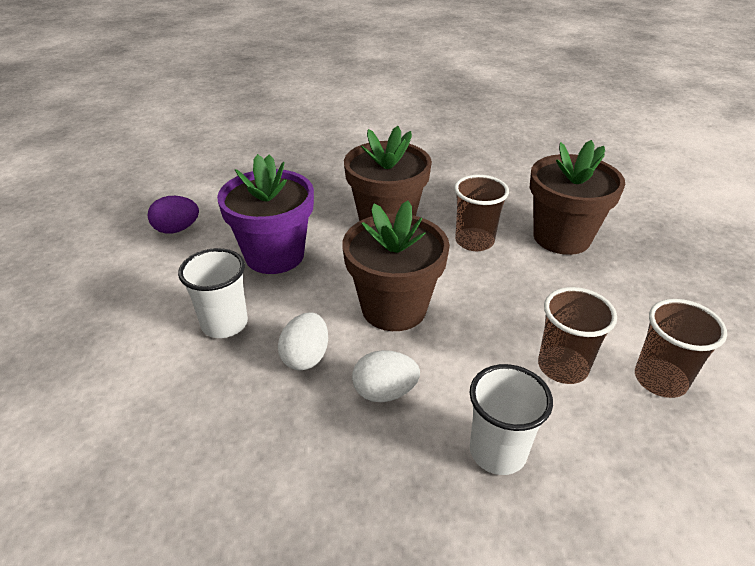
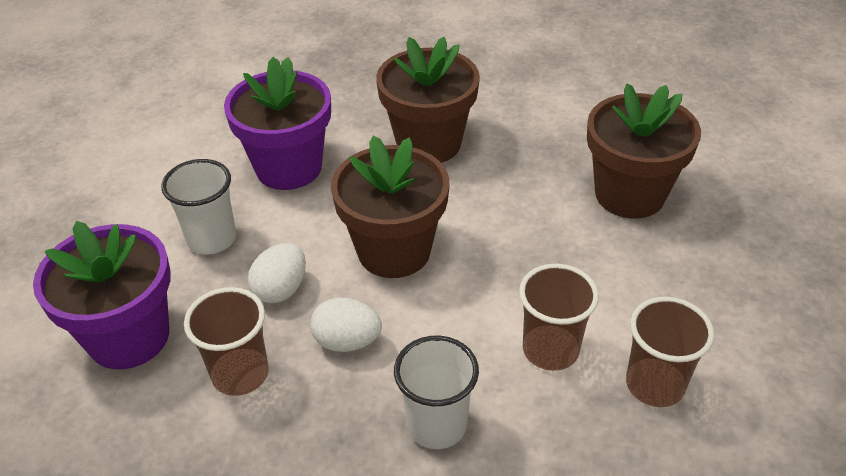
camera: 15 degrees right, 5 degrees up
(170, 427) = (129, 337): none -> purple flower pot
(177, 229) = (196, 120): purple egg -> none
(474, 241) = (520, 184): brown cup -> brown cup (240, 374)

